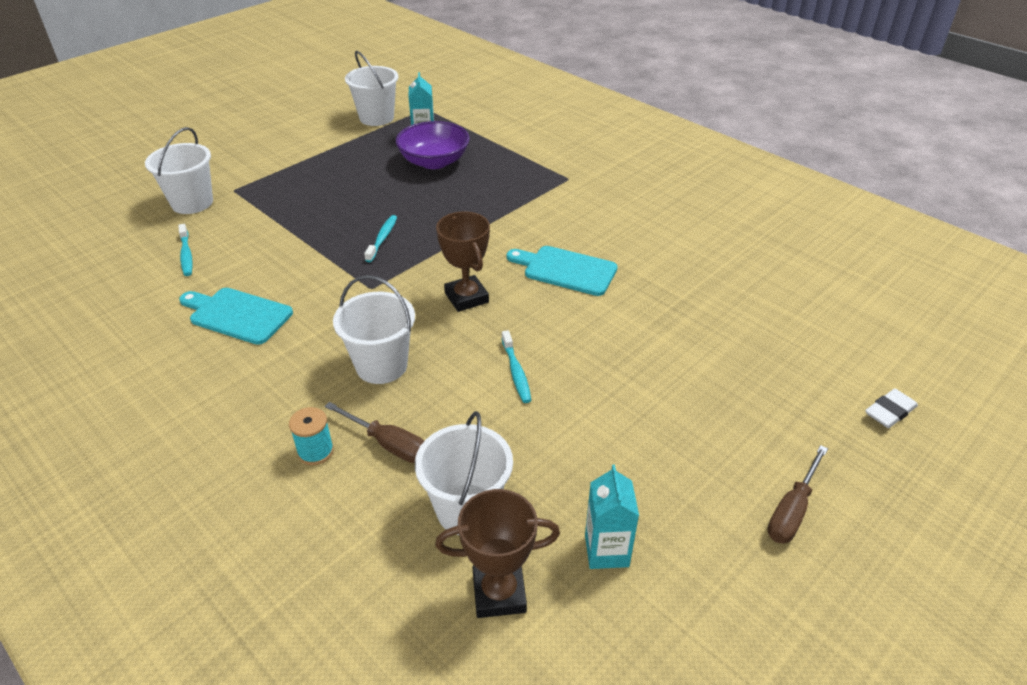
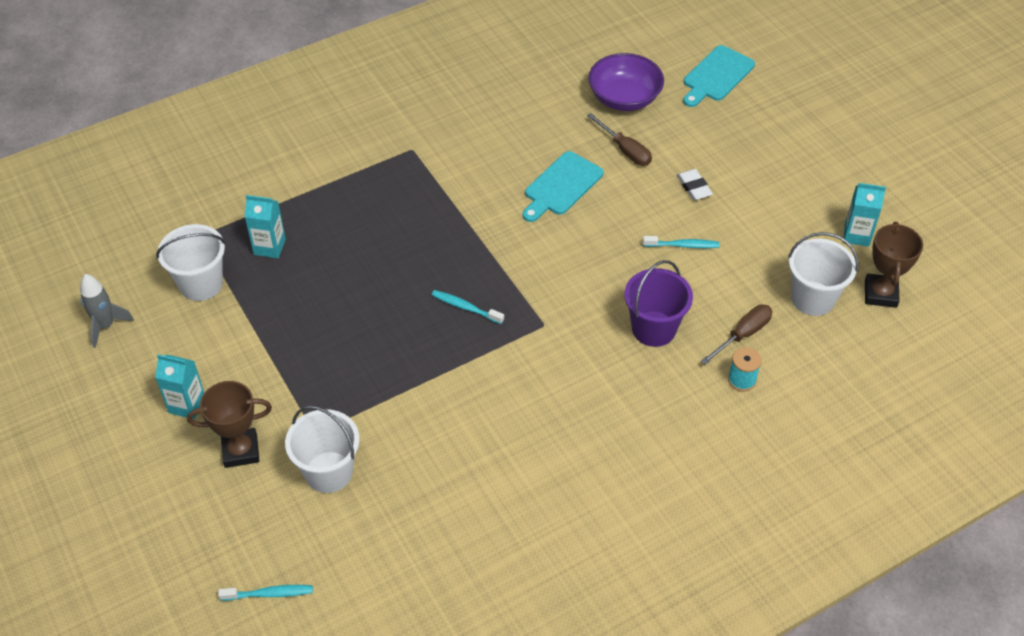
camera: 75 degrees left, 10 degrees up
(186, 255) = (437, 474): turquoise toothbrush -> turquoise toothbrush (269, 594)
(237, 315) = (555, 429): turquoise cutting board -> turquoise cutting board (716, 76)
(258, 135) = (187, 405): none -> turquoise carton
(328, 94) = (106, 326): none -> grey rocket
(381, 365) = (653, 329): white bucket -> purple bucket
(434, 161) = (331, 246): purple bowl -> purple bowl (624, 98)
(466, 297) = (579, 259): brown trophy -> brown trophy (241, 451)
(792, 510) = (839, 140): brown screwdriver -> brown screwdriver (625, 150)
(889, 411) = (768, 65): white eraser -> white eraser (693, 187)

